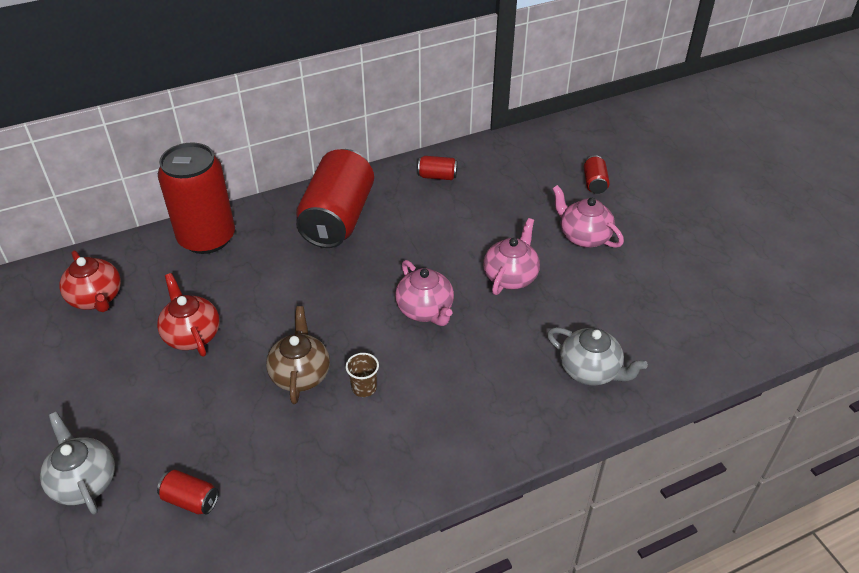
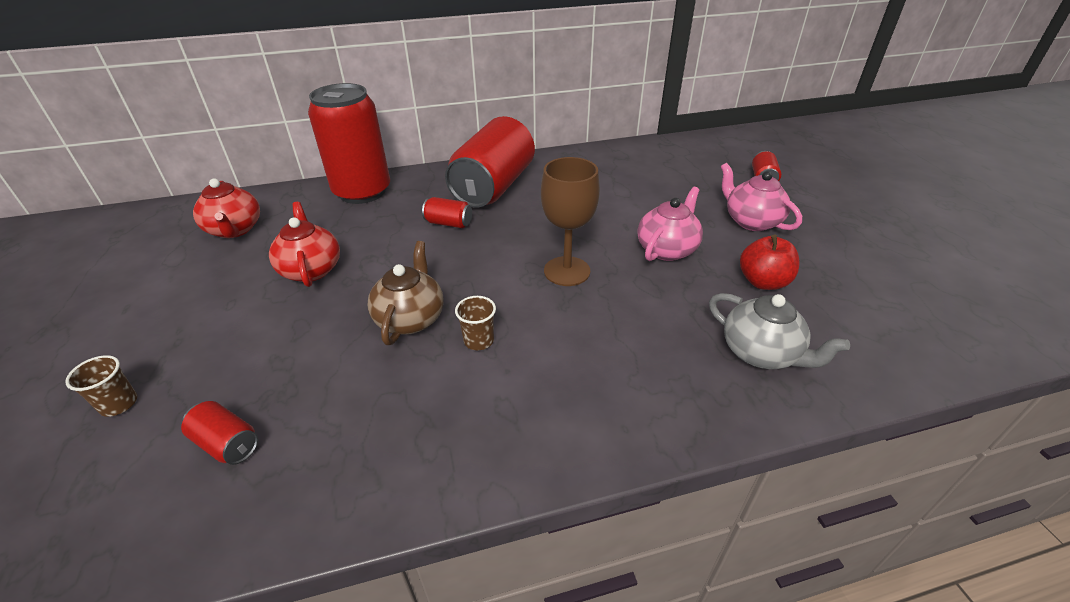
camera: 10 degrees right, 5 degrees down
(84, 481) = (119, 404): grey teapot -> brown cup
(425, 310) = (567, 271): pink teapot -> brown goblet
(437, 176) = (600, 163): red can -> red can (448, 223)
(593, 302) = (763, 282): none -> red apple

